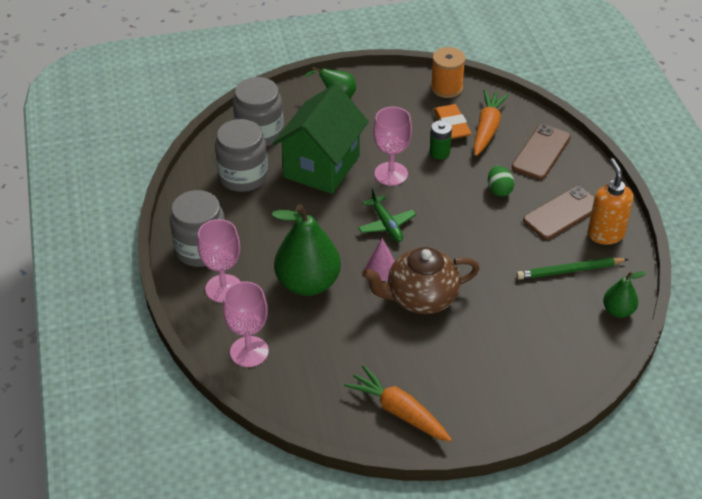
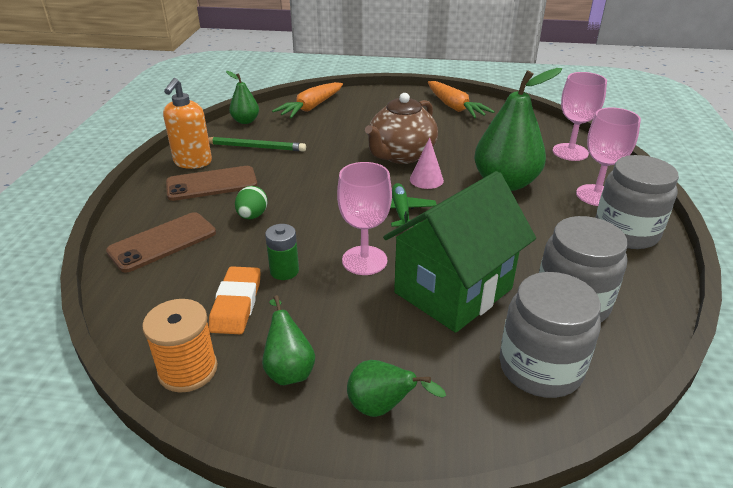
camera: 160 degrees left, 10 degrees down
(395, 100) = (289, 369): none -> green pear
(421, 298) = (400, 155): brown teapot -> brown teapot turned 120 degrees clockwise
(487, 128) = (194, 287): orange carrot -> orange carrot (311, 108)

